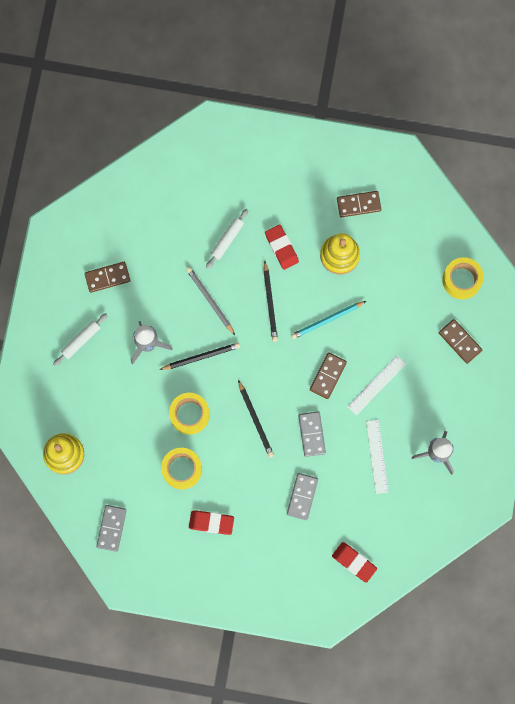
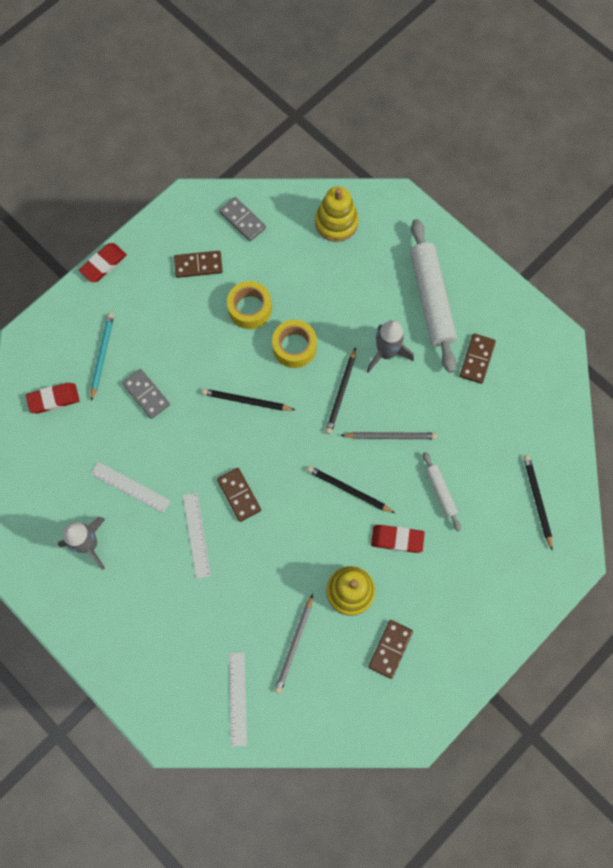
camera: 125 degrees right, 5 degrees down
(81, 340) = (431, 299): white rolling pin -> white rolling pin, size x2.04
(187, 172) = (537, 501): none -> black pencil
(211, 522) = (184, 302): red eraser -> red eraser (103, 264)
(311, 434) = (196, 442): grey domino -> none
(327, 320) = (293, 532): turquoise pencil -> turquoise pencil (102, 355)
(401, 267) = (294, 645): none -> grey pencil
(460, 341) = (178, 649): brown domino -> brown domino (198, 265)
(461, 280) = (238, 698): yellow tape -> white ruler

